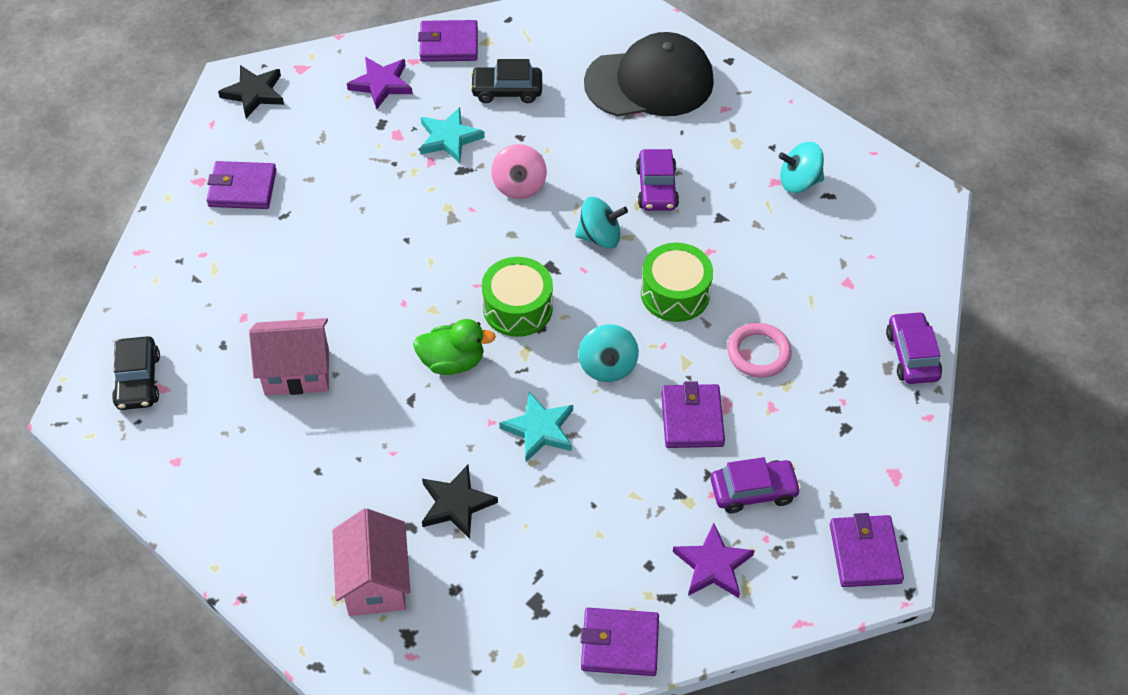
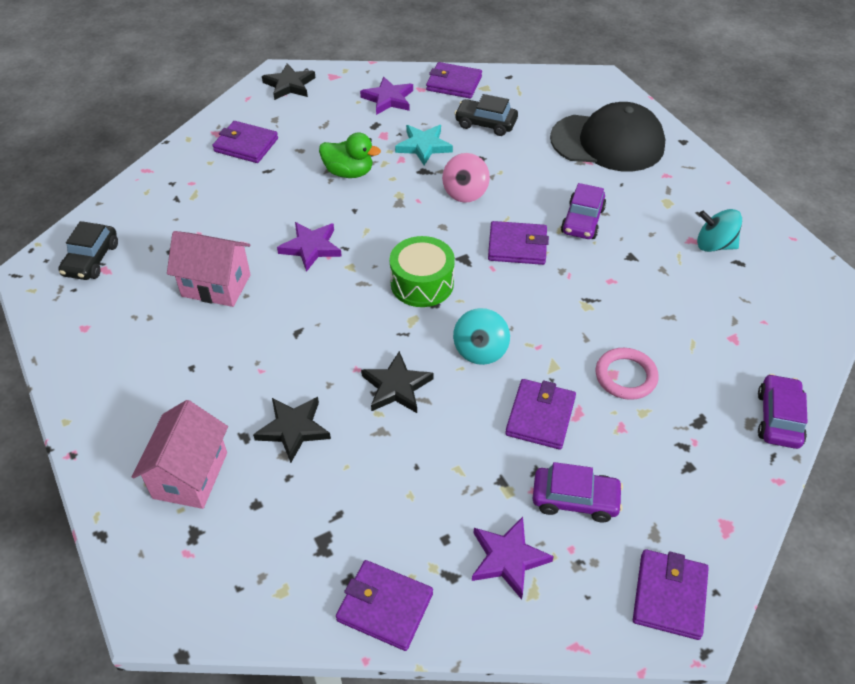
camera: 20 degrees right, 5 degrees down
(380, 298) = (311, 248): none -> purple star
(452, 362) = (347, 311): green duck -> green duck (349, 172)
(539, 429) = (396, 386): turquoise star -> black star
(600, 237) = (517, 246): turquoise spinning top -> purple wallet
(675, 293) = (566, 307): green drum -> none

